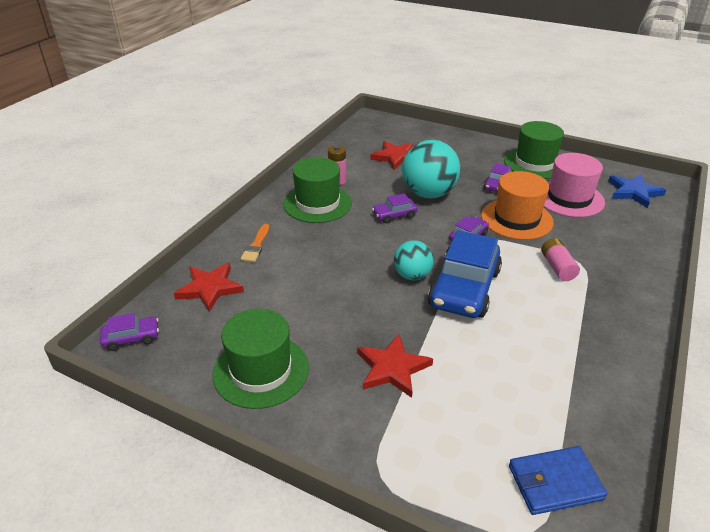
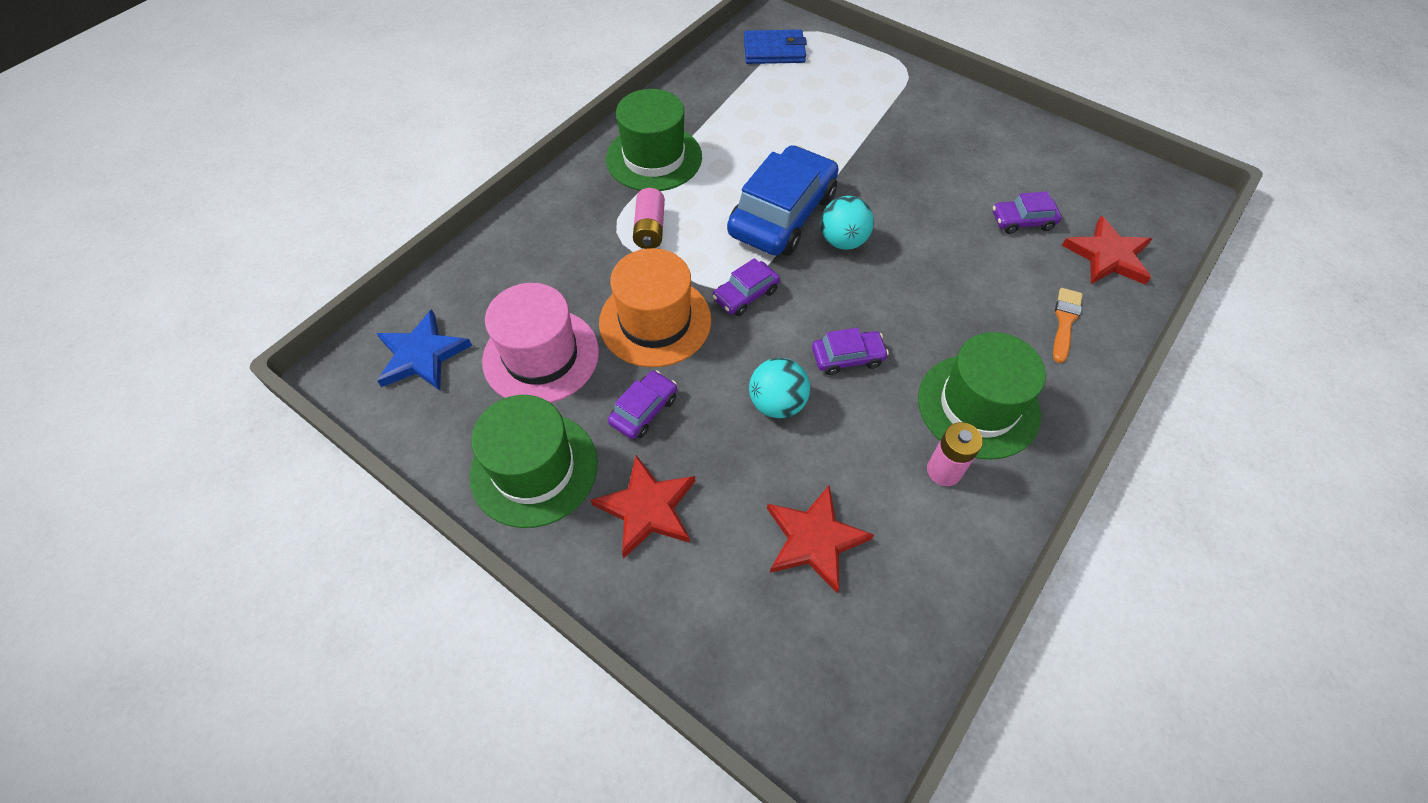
camera: 170 degrees left, 20 degrees up
(131, 338) = (1173, 203): purple car -> purple car (1022, 221)
(261, 370) = (1018, 153): green hat -> green hat (654, 158)
(392, 368) = (885, 139): red star -> red star (647, 508)
(428, 194) = (777, 403): turquoise ball -> turquoise ball, size x0.58

